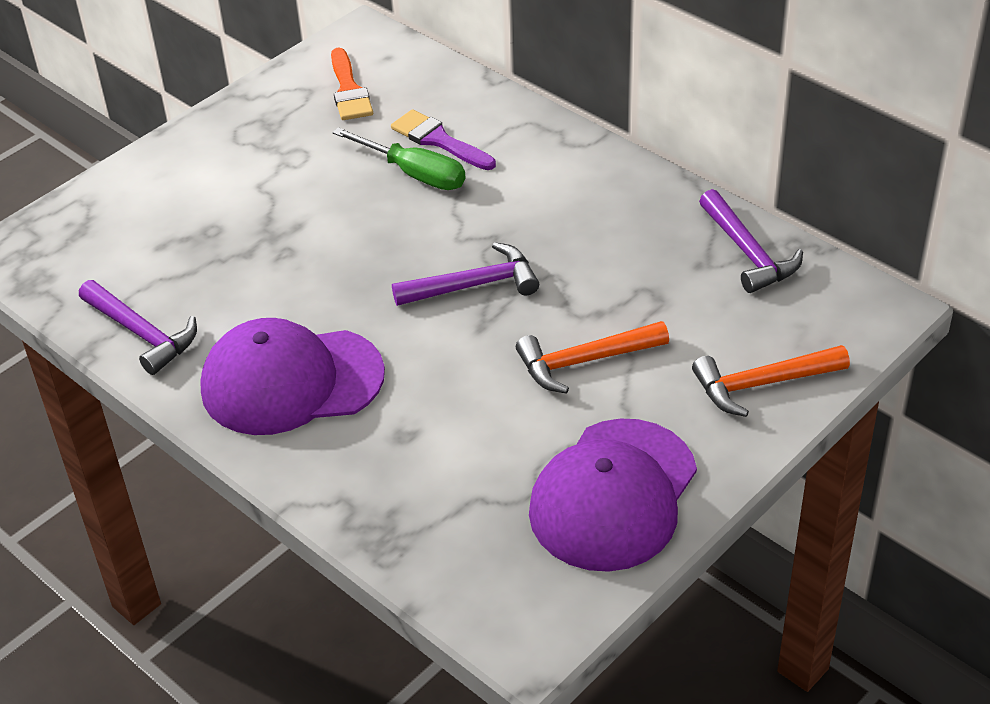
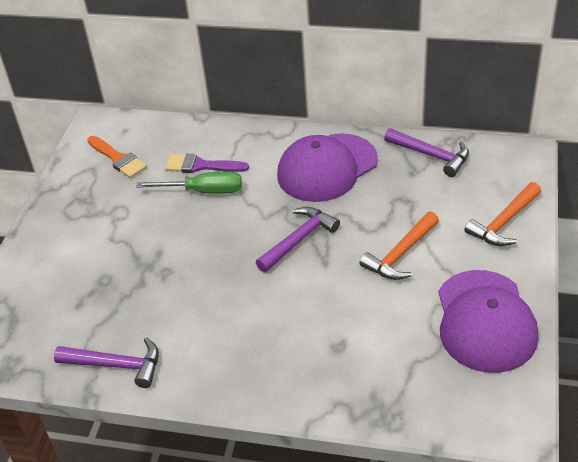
camera: 30 degrees left, 0 degrees up
(291, 381) = (241, 348): purple cap -> purple cap (327, 168)

